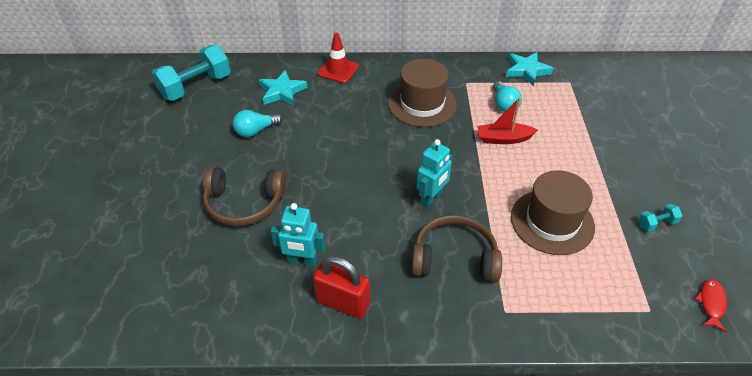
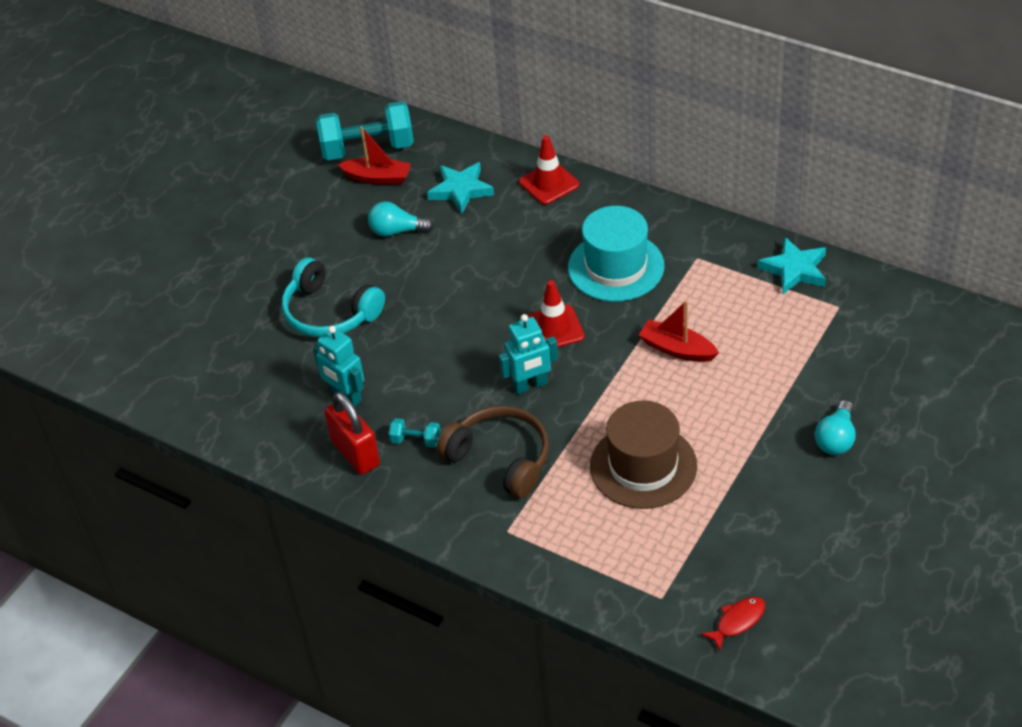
camera: 35 degrees right, 0 degrees up
(216, 102) = (377, 178): none -> red boat
(244, 203) = (329, 313): brown headphones -> turquoise headphones
(415, 155) = (554, 328): none -> red traffic cone
(422, 104) = (616, 267): brown hat -> turquoise hat
(504, 104) = (719, 305): turquoise light bulb -> turquoise light bulb (836, 439)
(656, 223) = (765, 519): turquoise dumbbell -> turquoise dumbbell (416, 441)

